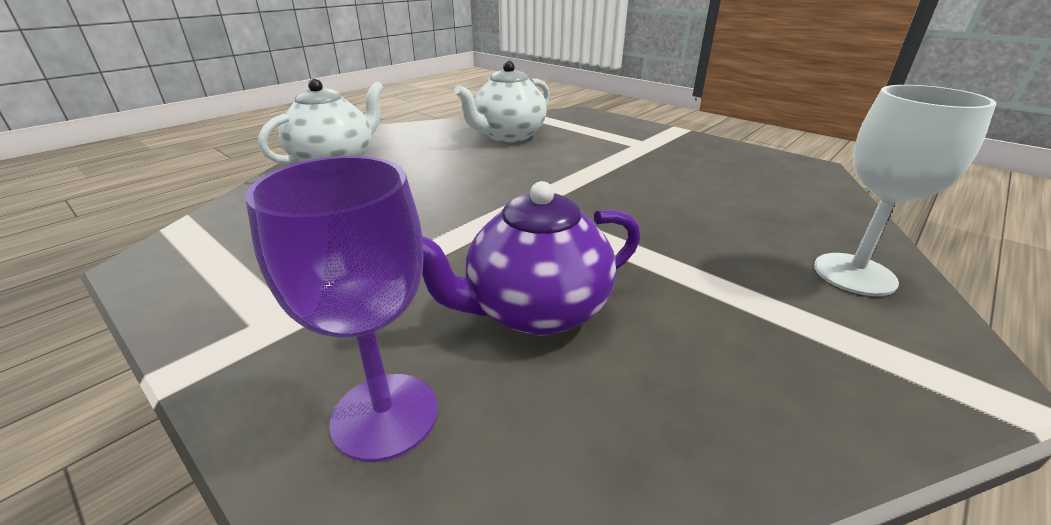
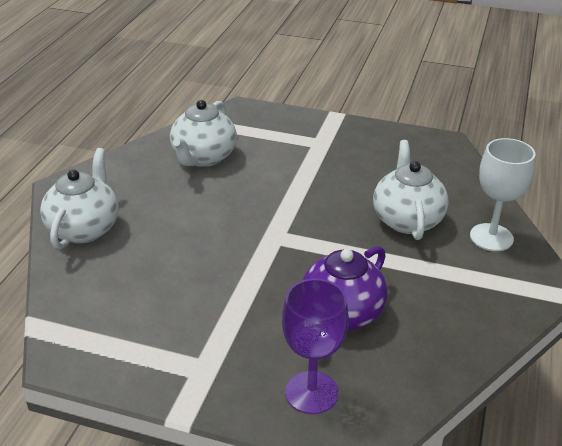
camera: 25 degrees left, 5 degrees up
(716, 226) = (407, 220): none -> white teapot

